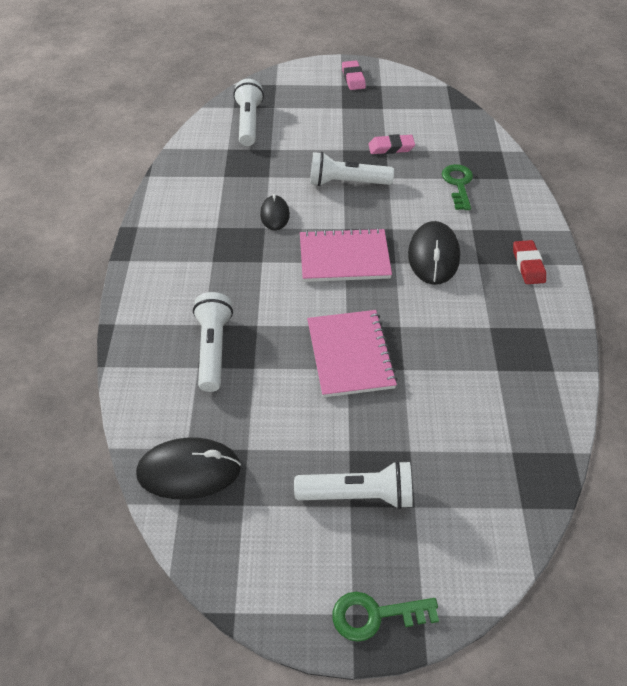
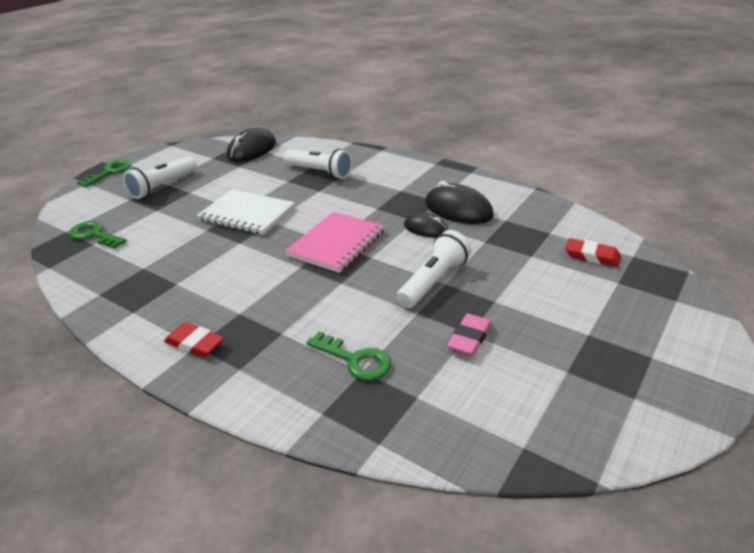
camera: 125 degrees right, 15 degrees down
(249, 123) = (592, 256): white flashlight -> red eraser
(350, 355) = (247, 214): pink notebook -> white notebook
(353, 78) = (667, 376): pink eraser -> none
(433, 256) = (280, 290): black mouse -> black mouse (458, 209)
(500, 466) = (94, 235): none -> green key

